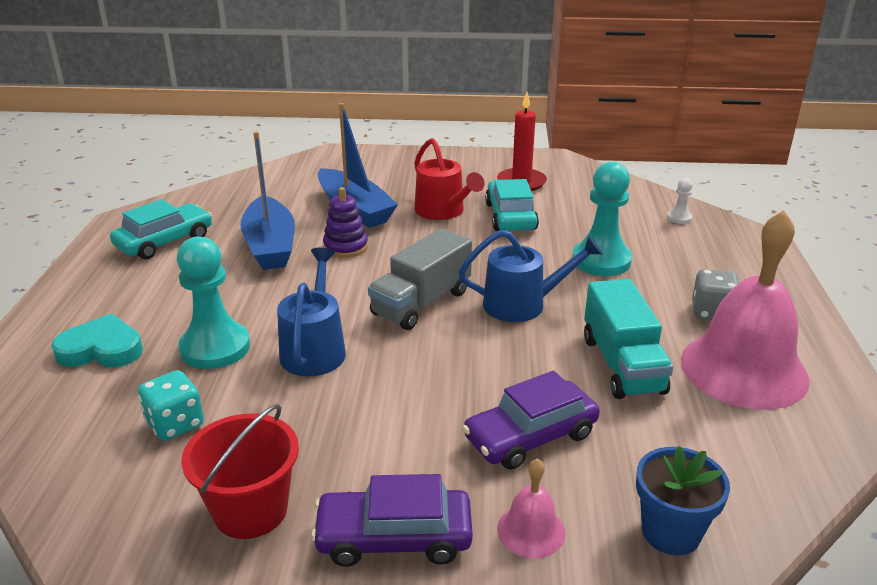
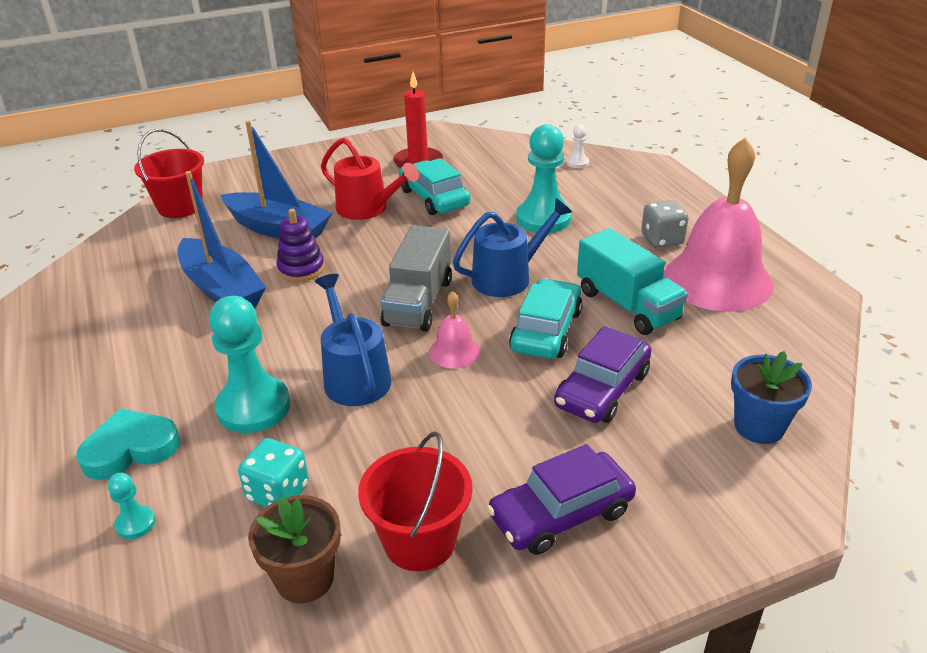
camera: 25 degrees left, 5 degrees up
(56, 408) = (135, 523): none -> turquoise pawn
(136, 503) = (305, 578): none -> brown flower pot
(164, 241) = (99, 316): turquoise car -> turquoise car (546, 330)
(293, 173) = (180, 207): none -> red bucket
(531, 530) = (661, 465): pink bell -> pink bell (454, 351)

